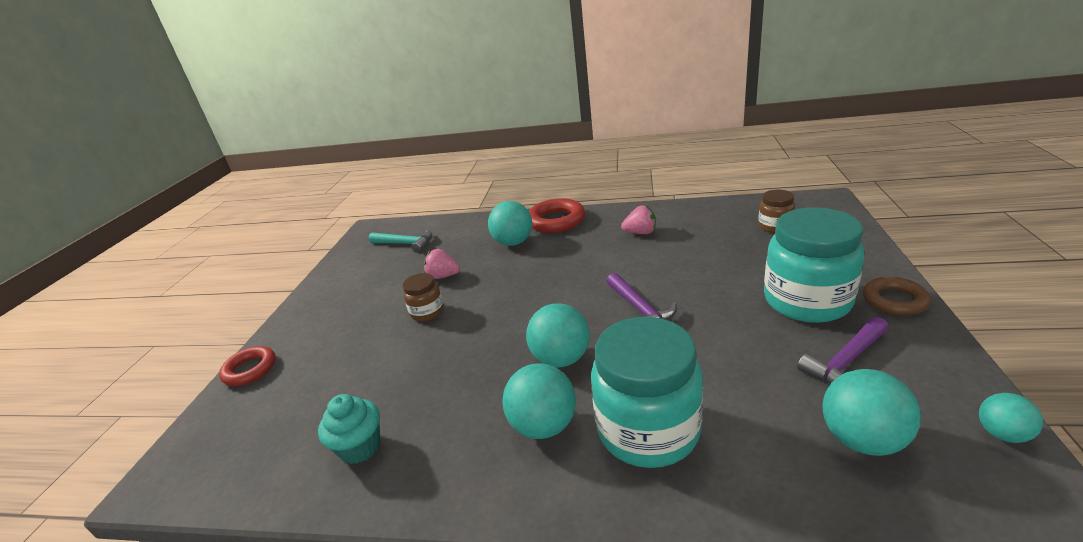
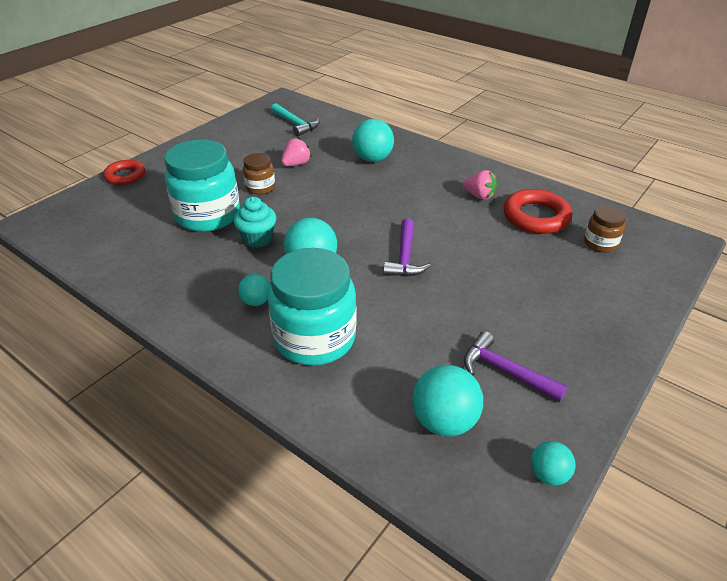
camera: 25 degrees right, 10 degrees up
(360, 447) = (145, 258): turquoise cupcake -> turquoise cupcake (257, 239)
(443, 276) = (296, 164): pink strawberry -> pink strawberry turned 90 degrees clockwise
(544, 425) = (256, 301): turquoise ball -> turquoise ball, size x0.57
(556, 221) = (424, 154): red ring -> red ring (536, 217)
(806, 301) = (538, 315): turquoise jar -> turquoise jar (208, 215)
(845, 362) = (505, 371): purple hammer -> purple hammer turned 45 degrees clockwise
(894, 300) = (611, 351): brown ring -> none

